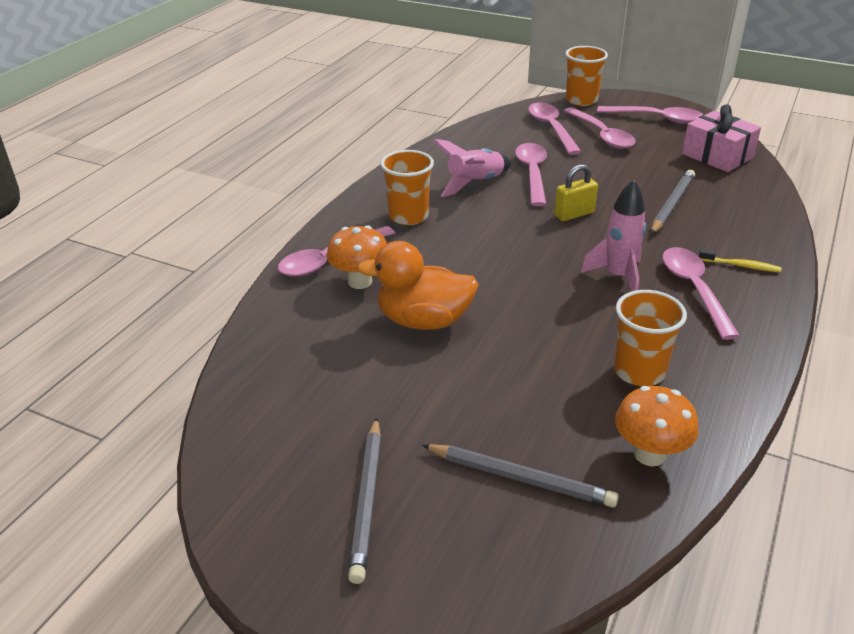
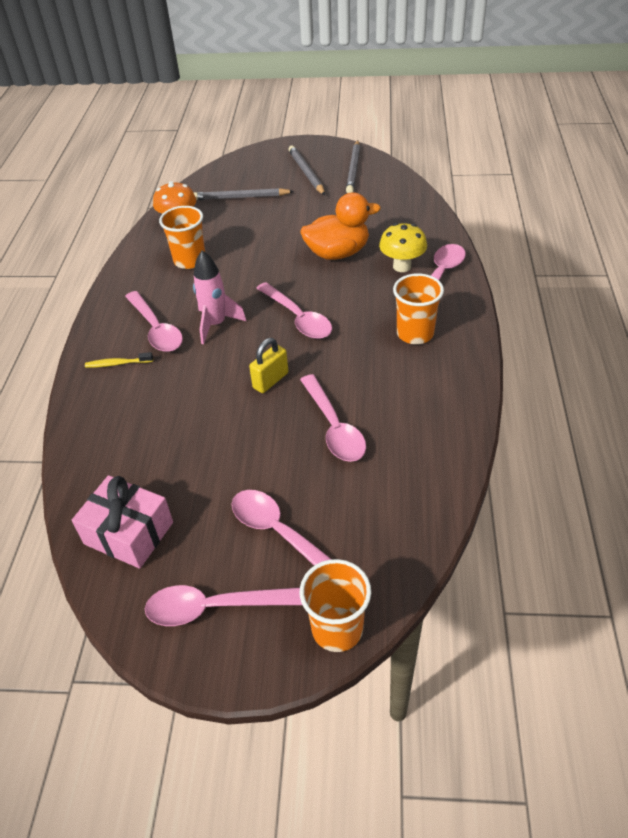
camera: 160 degrees right, 10 degrees up
(360, 281) = (402, 266): orange mushroom -> yellow mushroom
(475, 183) = (384, 393): pink rocket -> none
(551, 128) = (349, 527): pink spoon -> pink spoon (298, 318)
(672, 204) = (179, 423): grey pencil -> grey pencil (353, 169)

